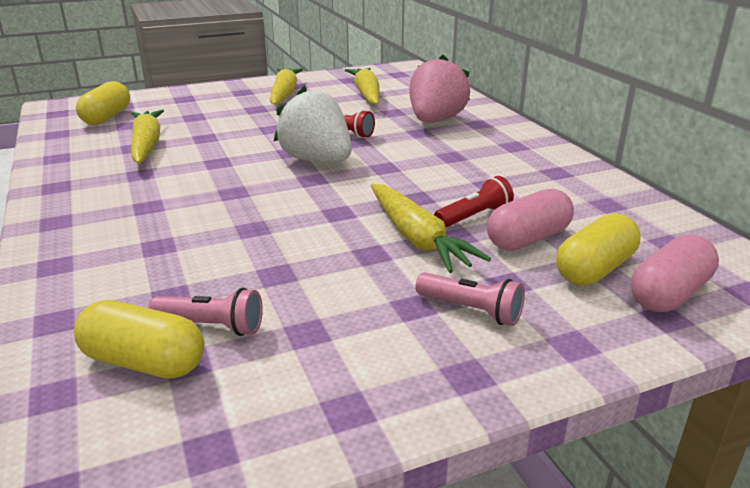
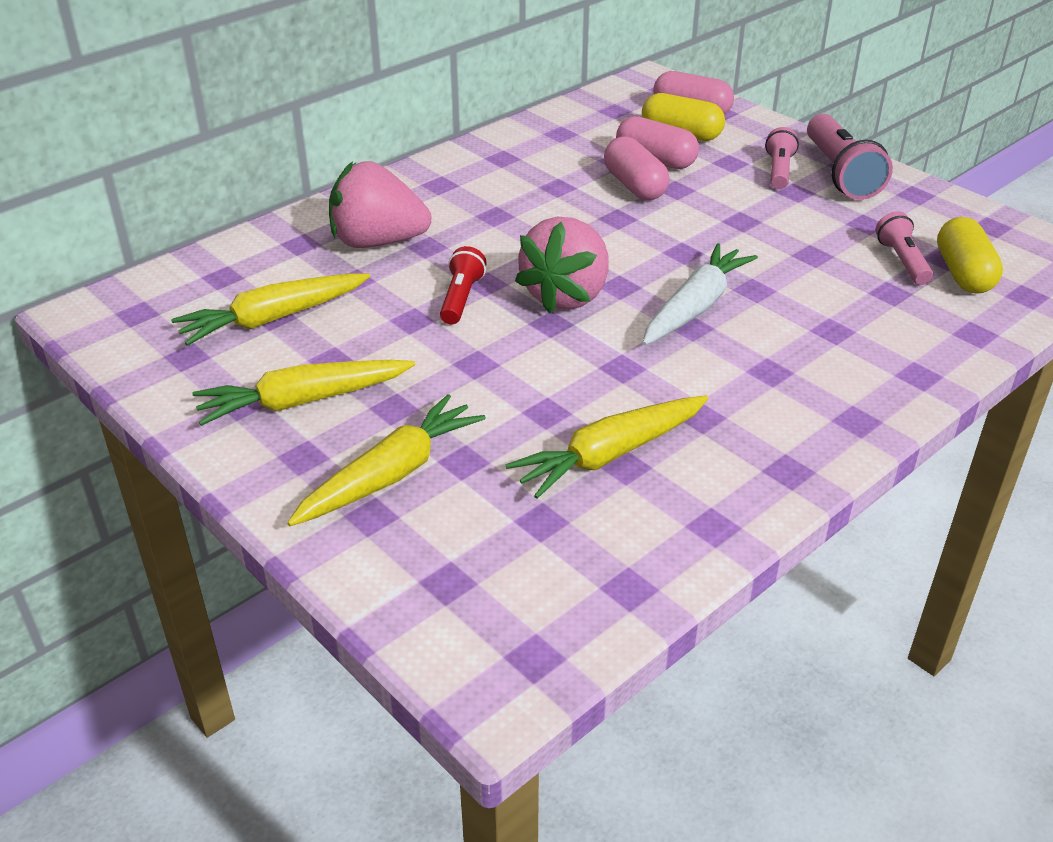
camera: 110 degrees left, 10 degrees up
(107, 117) = (521, 567): yellow capsule -> none
(255, 199) = (695, 307): none -> white carrot
(317, 160) = (567, 295): white strawberry -> pink strawberry
(417, 238) = (697, 205): yellow carrot -> yellow carrot (390, 474)
(441, 359) = (840, 174): none -> pink flashlight
(474, 216) = (634, 186): red flashlight -> pink capsule

